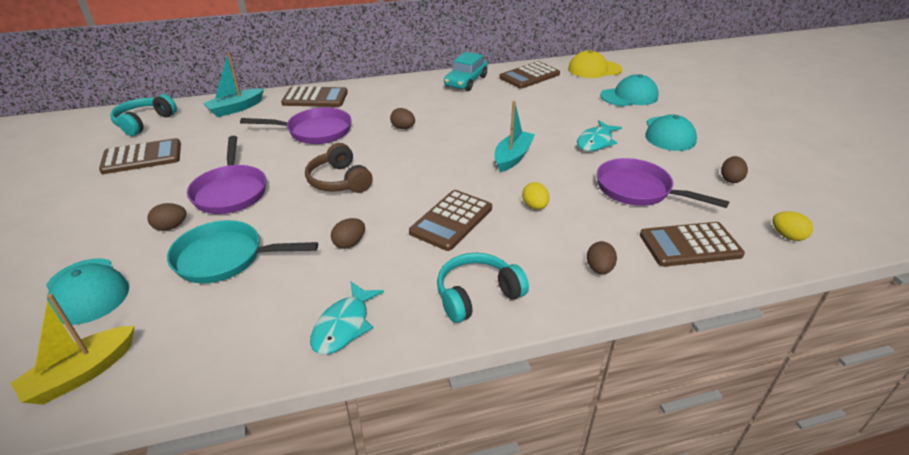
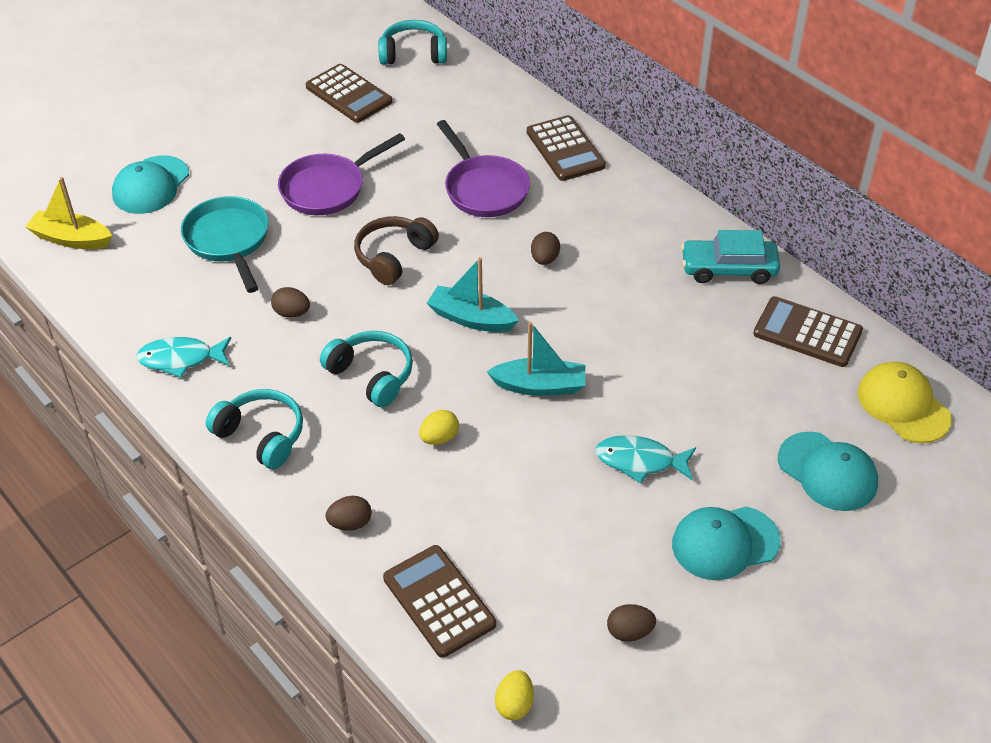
camera: 65 degrees right, 10 degrees up
(171, 227) = (252, 182): brown egg -> none
(236, 108) = (491, 100): turquoise boat -> turquoise boat (471, 318)
(451, 220) = (372, 375): brown calculator -> turquoise headphones
(638, 190) = (536, 531): purple pan -> none

